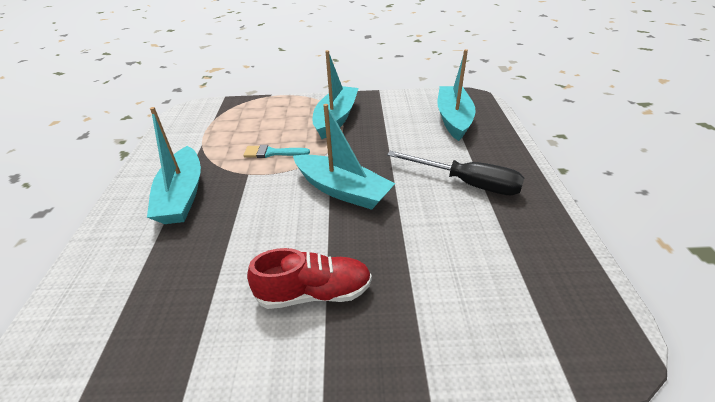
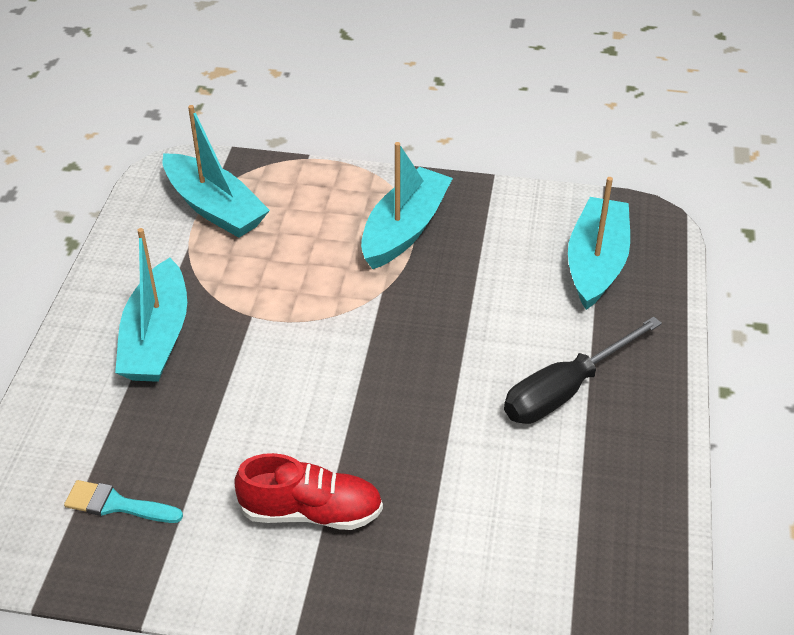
camera: 10 degrees right, 5 degrees up
(272, 153) = (292, 283): turquoise brush -> turquoise brush (116, 505)
(342, 190) = (381, 369): turquoise boat -> turquoise boat (215, 208)
(467, 183) = (565, 390): black screwdriver -> black screwdriver turned 105 degrees clockwise

